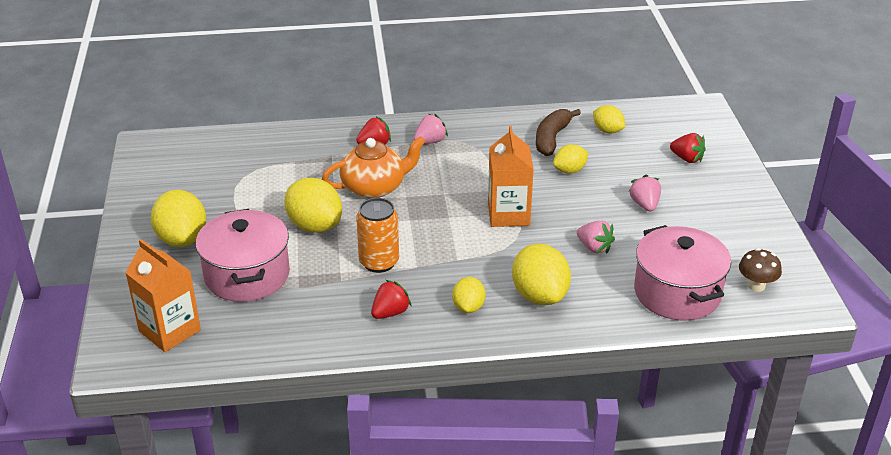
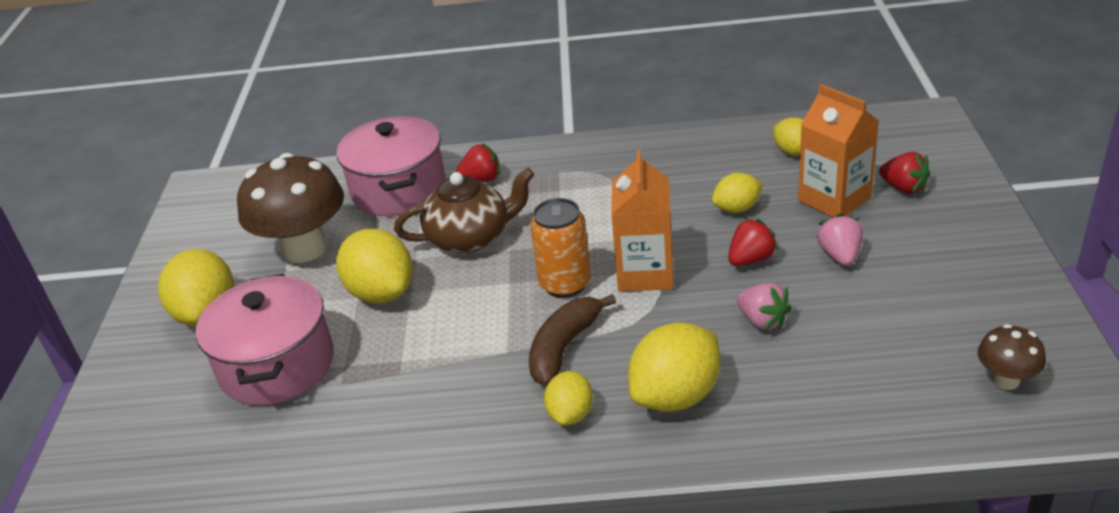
camera: 10 degrees right, 0 degrees up
(170, 331) = (154, 449): orange carton -> orange carton (834, 199)
(247, 193) = (305, 249): none -> brown mushroom
(375, 187) = (471, 237): orange teapot -> brown teapot
(379, 262) = (457, 345): orange can -> orange can (565, 284)
(390, 312) = (458, 422): red strawberry -> red strawberry (751, 259)
(430, 141) = (554, 173): pink strawberry -> none
(539, 295) = (676, 396): yellow lemon -> yellow lemon turned 60 degrees clockwise
(552, 138) = (716, 165): brown banana -> brown banana (564, 347)
(677, 293) = (882, 391): pink pot -> pink pot (398, 189)

